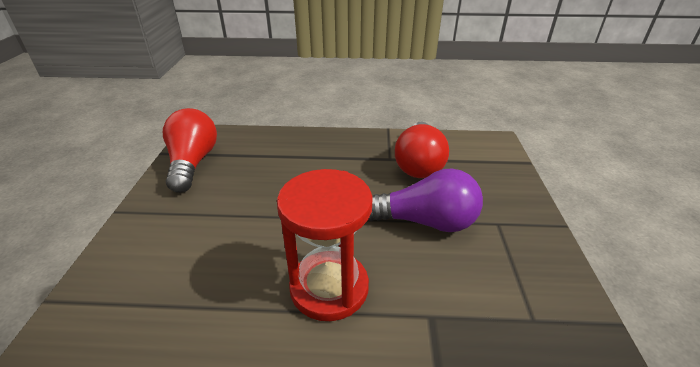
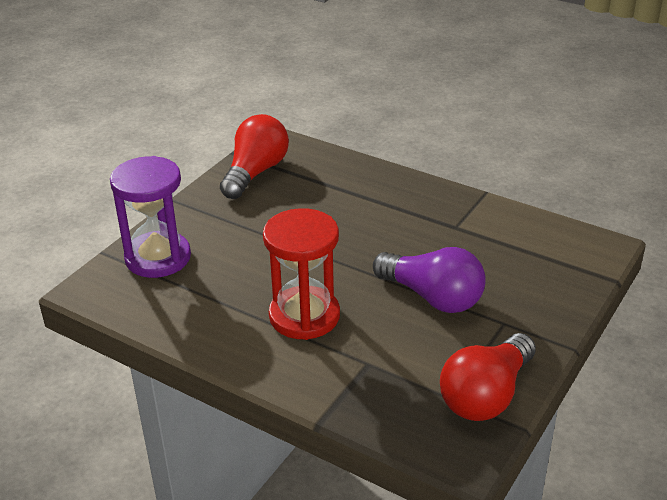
camera: 30 degrees right, 0 degrees up
(125, 281) = (158, 258): none -> purple hourglass
(419, 164) = (482, 242): red light bulb -> red light bulb (486, 395)

